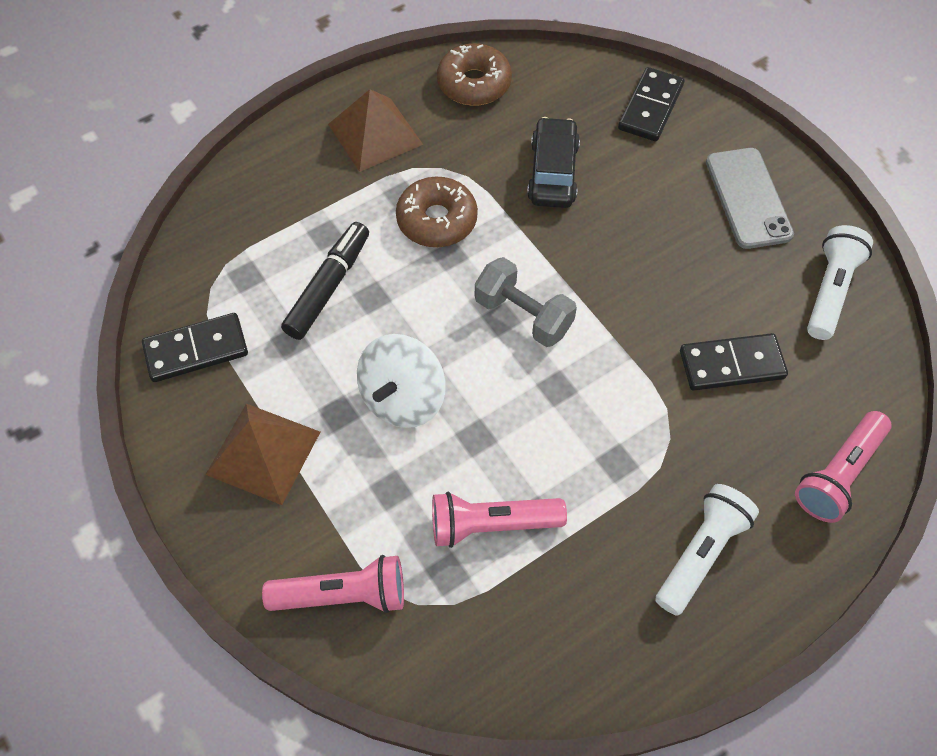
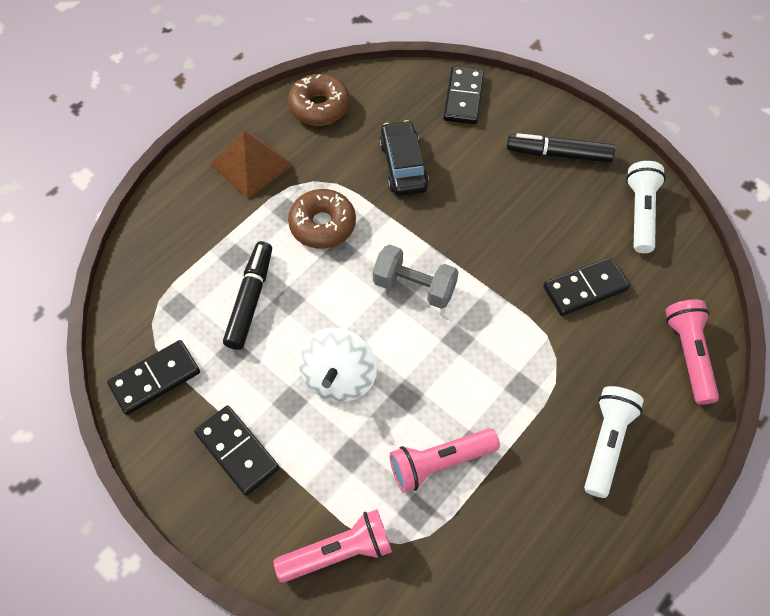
camera: 15 degrees left, 0 degrees up
(263, 452) = (237, 451): brown pyramid -> black domino
(748, 198) = (558, 154): grey phone -> black marker
(838, 474) = (688, 355): pink flashlight -> pink flashlight turned 150 degrees clockwise

